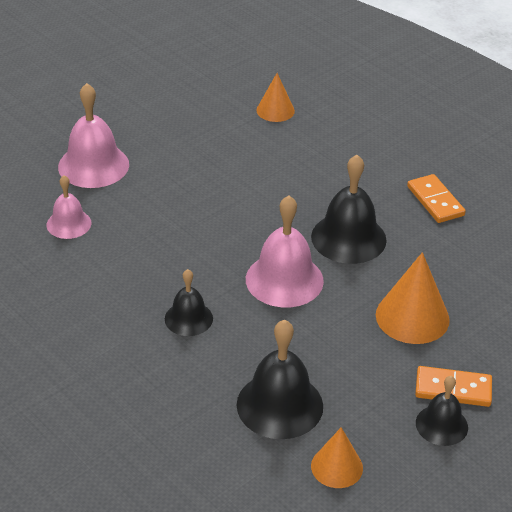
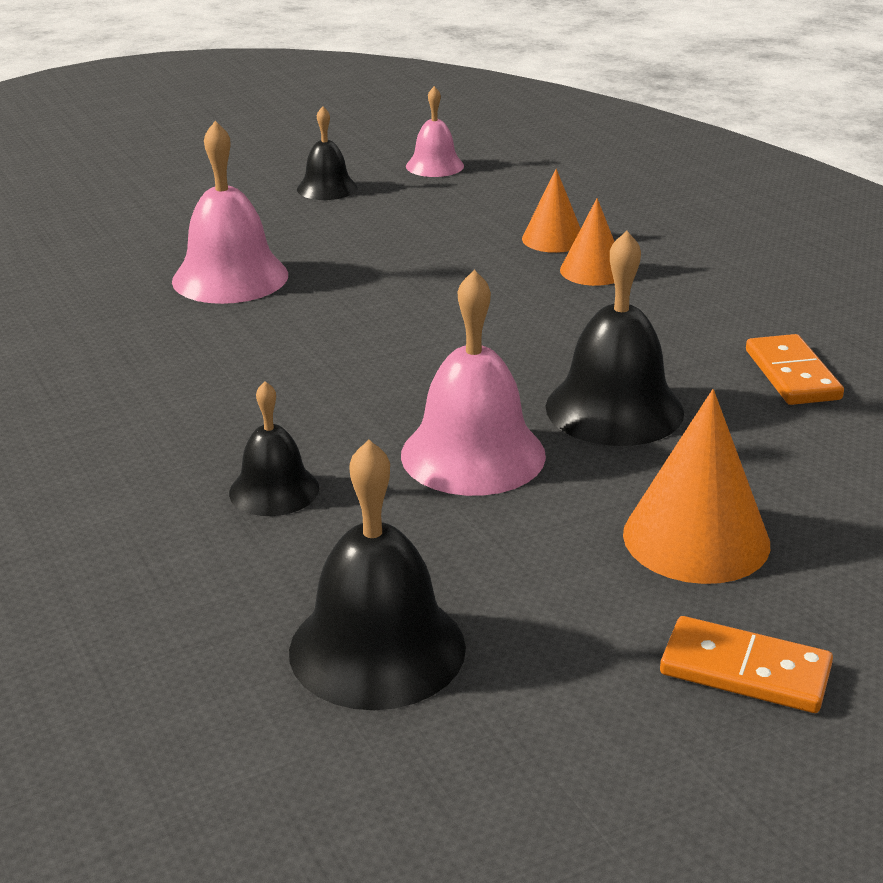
camera: 15 degrees right, 10 degrees down
(69, 224) = (148, 342): pink bell -> pink bell (435, 166)
(337, 467) = (446, 778): orange cone -> orange cone (592, 271)
(441, 425) = (701, 733): black bell -> black bell (327, 188)

